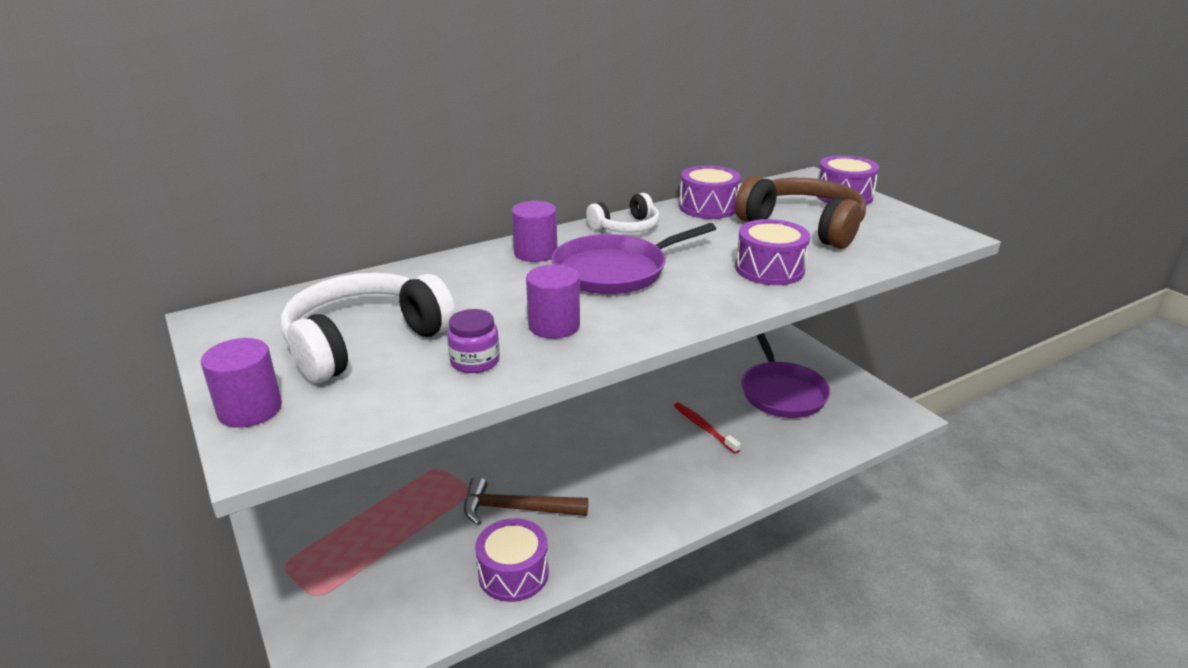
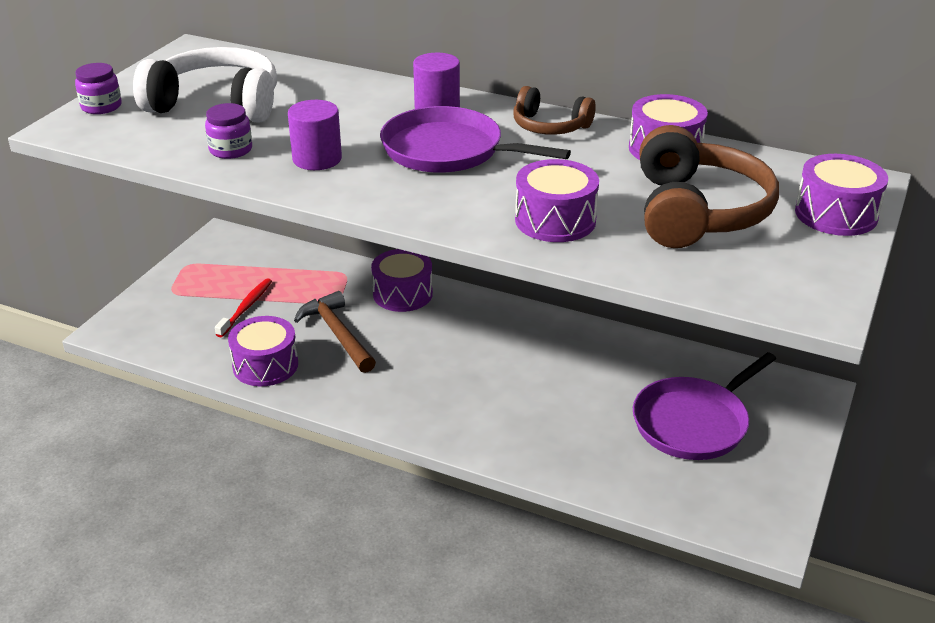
camera: 55 degrees right, 5 degrees up
(250, 409) = (101, 106): purple cylinder -> purple jar
(504, 450) = (402, 294): none -> purple drum
(626, 227) = (550, 126): white headphones -> brown headphones
(704, 428) = (563, 391): red toothbrush -> red toothbrush (246, 308)

